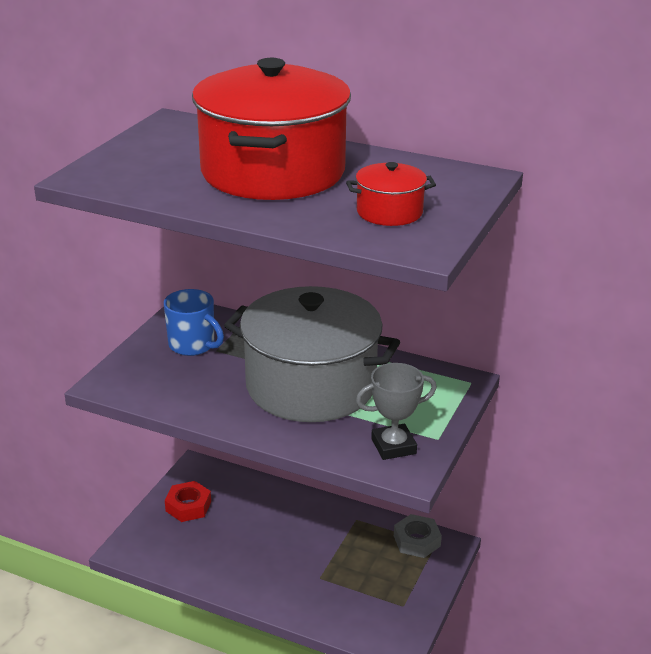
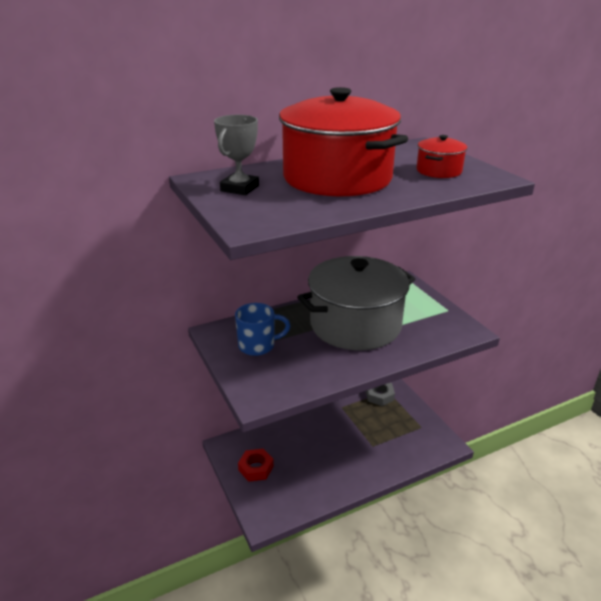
camera: 50 degrees left, 0 degrees up
(393, 446) = (442, 325): grey trophy -> grey trophy (240, 188)

